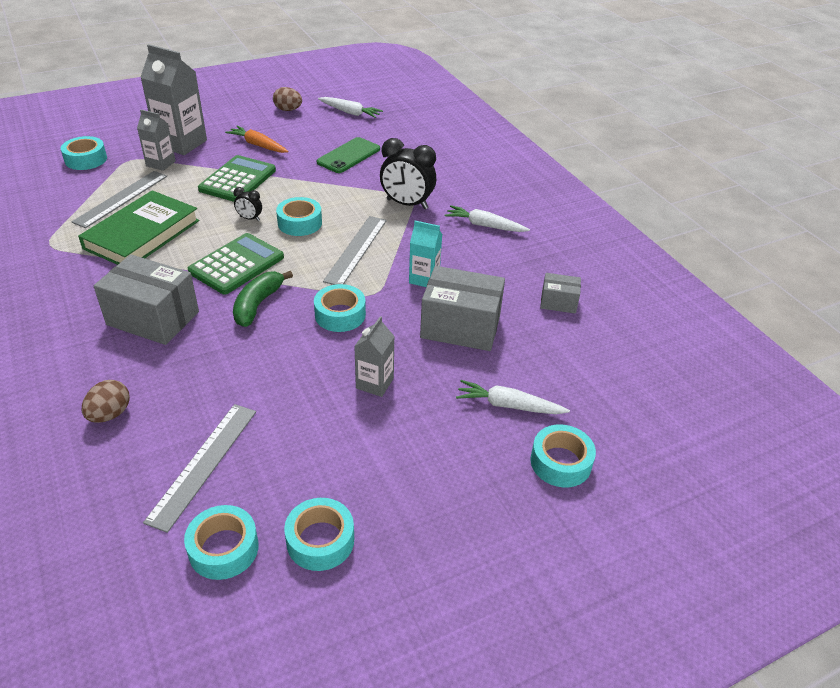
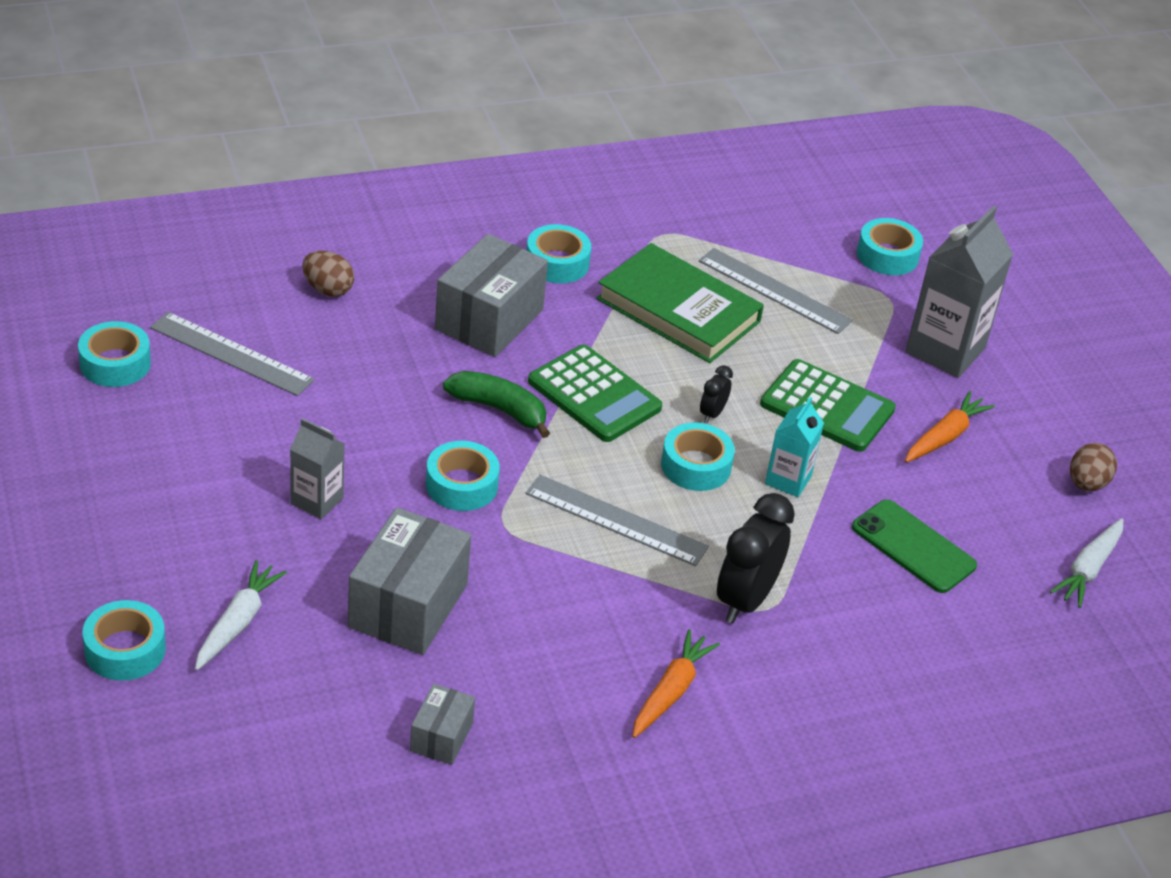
camera: 95 degrees right, 0 degrees up
(161, 163) = (877, 328): grey carton -> none
(320, 540) = (96, 430): turquoise tape -> turquoise tape (557, 263)
(424, 279) = (530, 586): turquoise carton -> turquoise carton (788, 480)
(484, 225) = (671, 691): white carrot -> orange carrot

